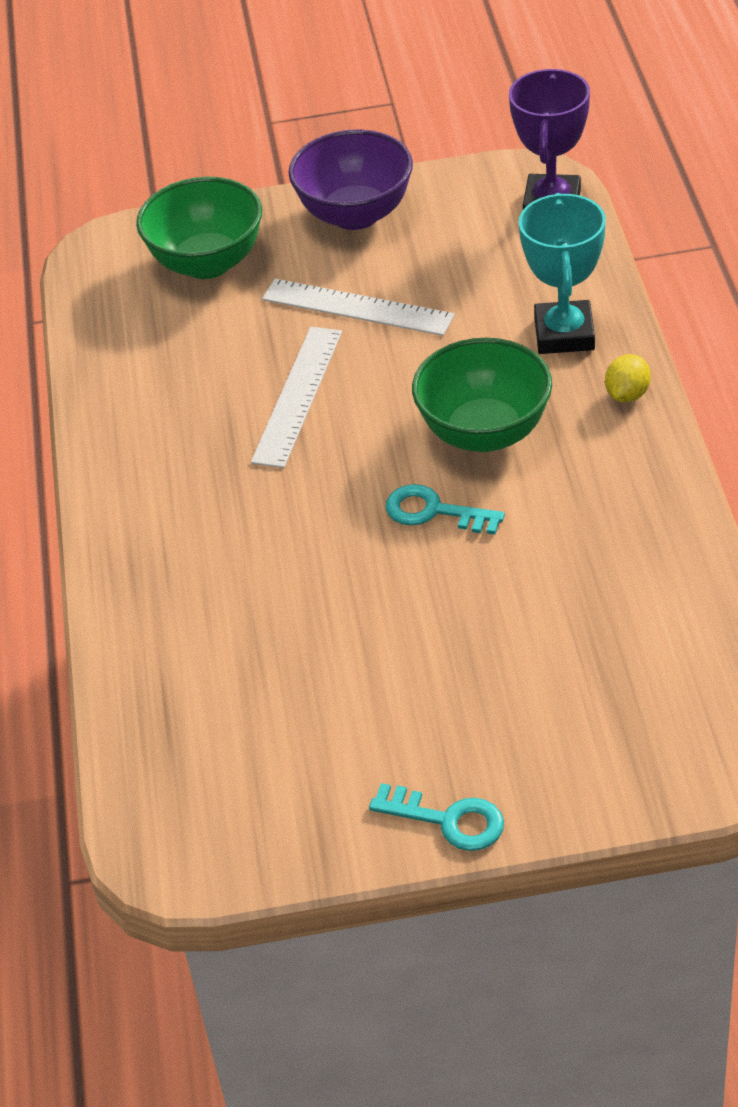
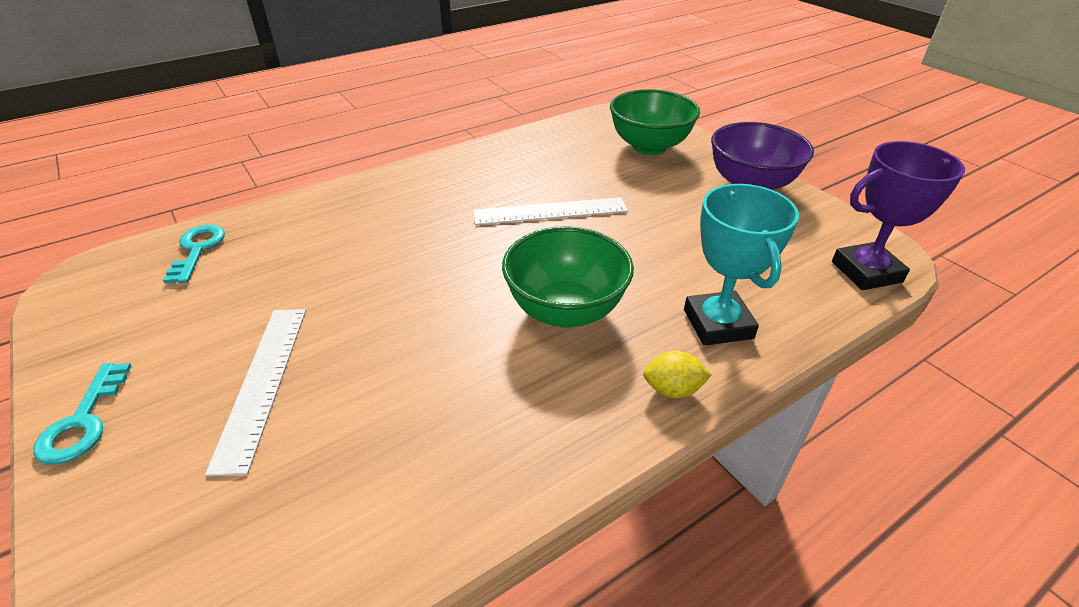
camera: 60 degrees right, 5 degrees down
(357, 307) = (658, 211): white ruler -> white ruler (262, 382)
(434, 512) = (459, 308): turquoise key -> turquoise key (197, 250)
(564, 334) = (718, 324): turquoise trophy -> turquoise trophy turned 75 degrees counterclockwise

